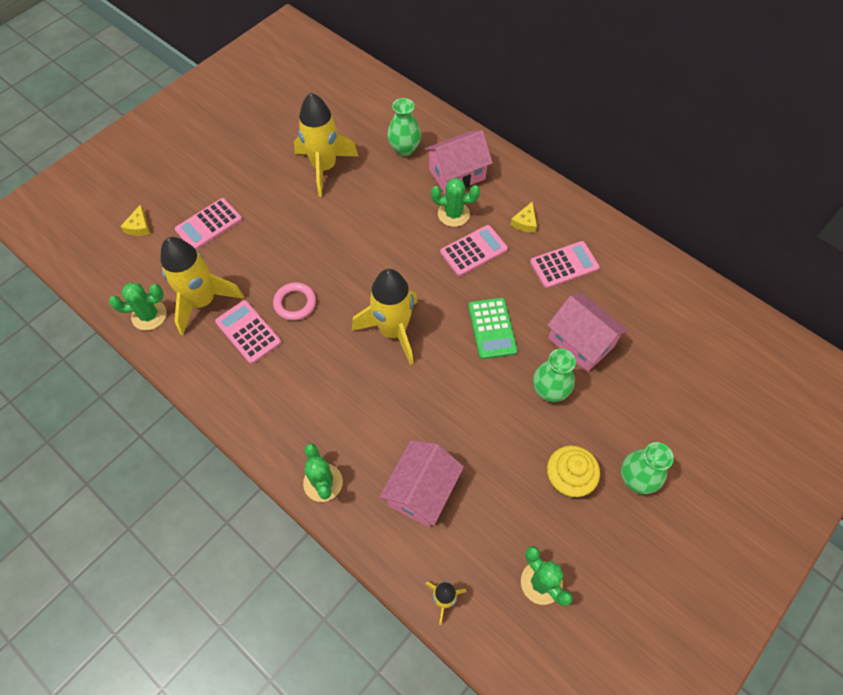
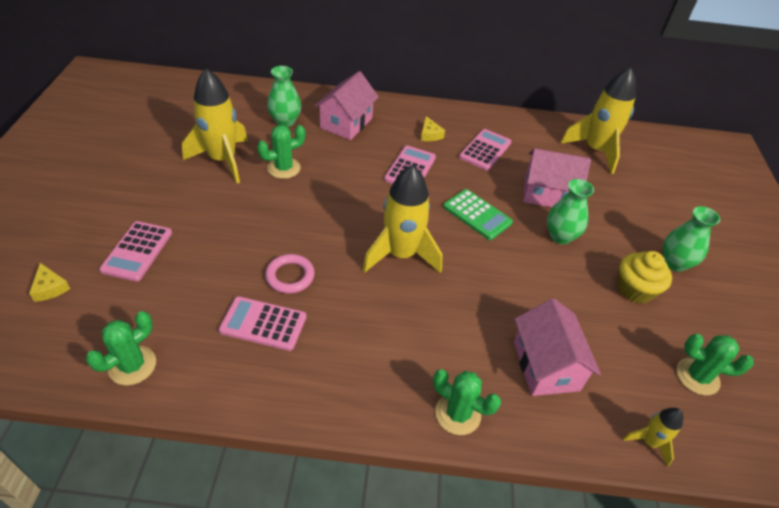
camera: 40 degrees left, 15 degrees down
(203, 301) = (188, 321): yellow rocket -> yellow rocket (595, 151)
(453, 214) = (369, 150): green cactus -> green cactus (284, 168)

